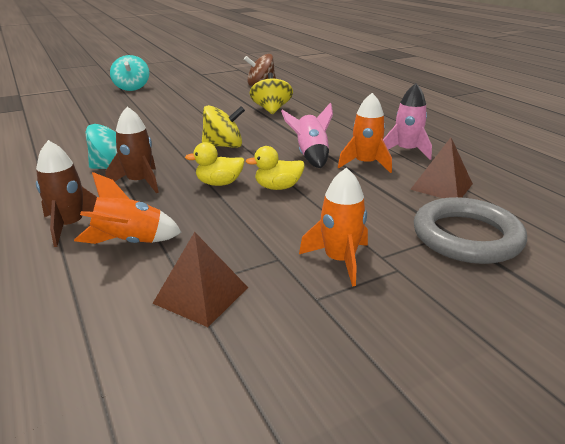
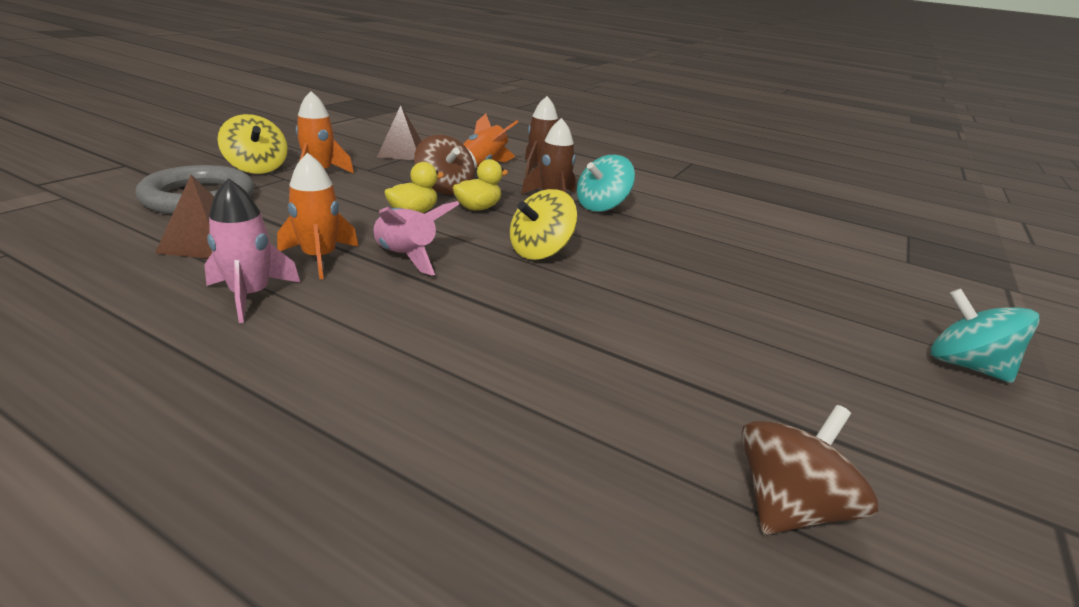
camera: 145 degrees right, 0 degrees up
(221, 211) = (444, 188): none -> brown spinning top
(271, 110) = (584, 359): yellow spinning top -> yellow spinning top (257, 168)

